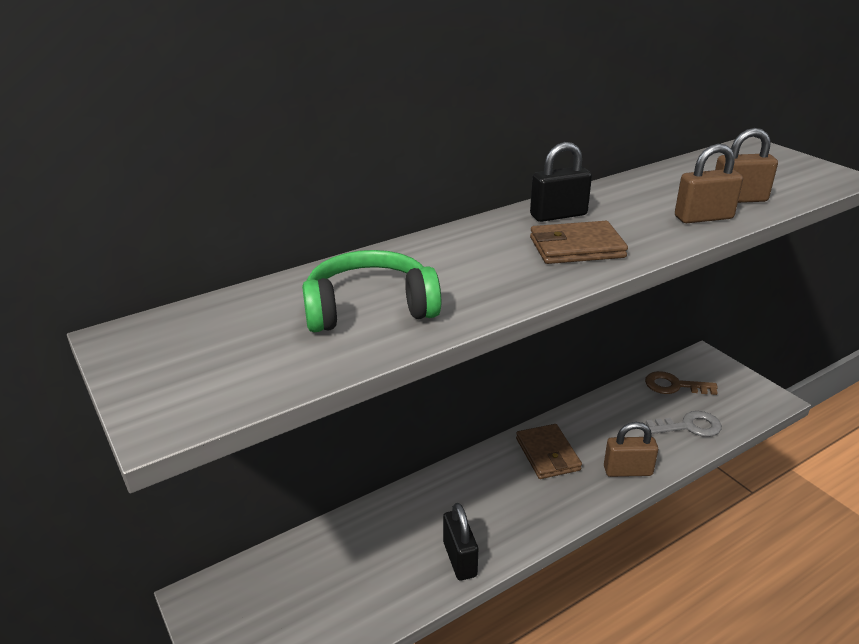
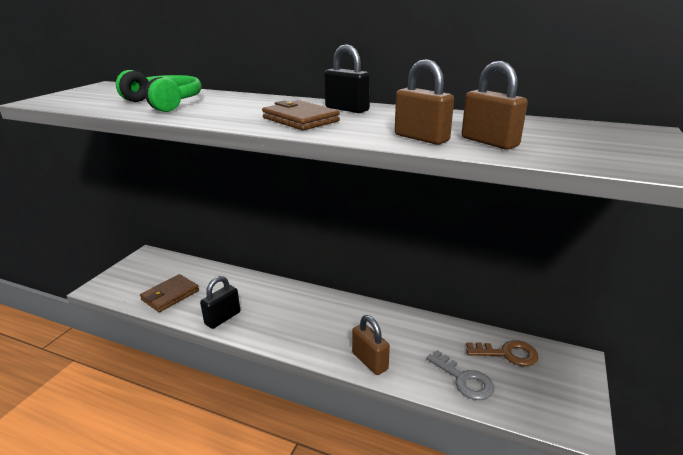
camera: 55 degrees right, 5 degrees down
(547, 454) = (348, 318): brown wallet -> brown wallet (170, 295)
(673, 386) = (508, 354): brown key -> brown key turned 120 degrees clockwise

